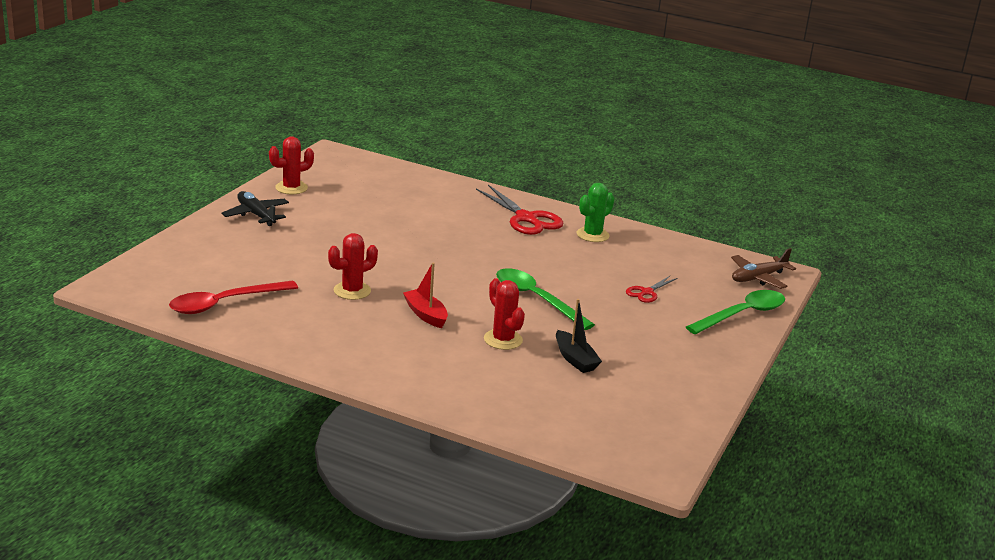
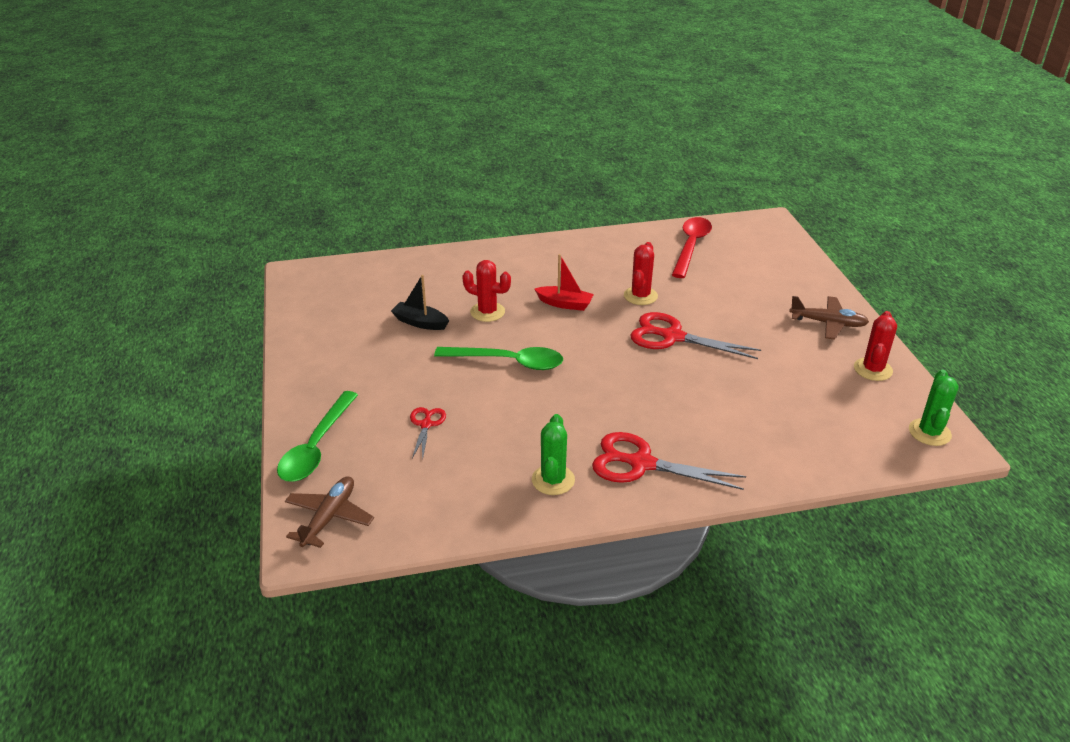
camera: 145 degrees right, 10 degrees up
(256, 215) = (828, 323): black plane -> brown plane
(331, 160) = (929, 432): none -> green cactus
(383, 258) = (672, 337): none -> red scissors

